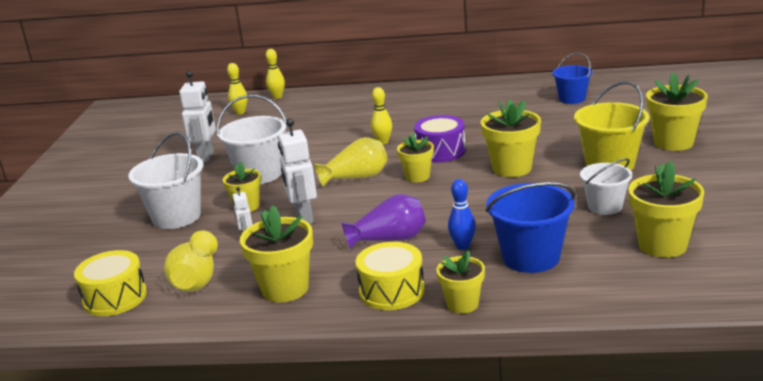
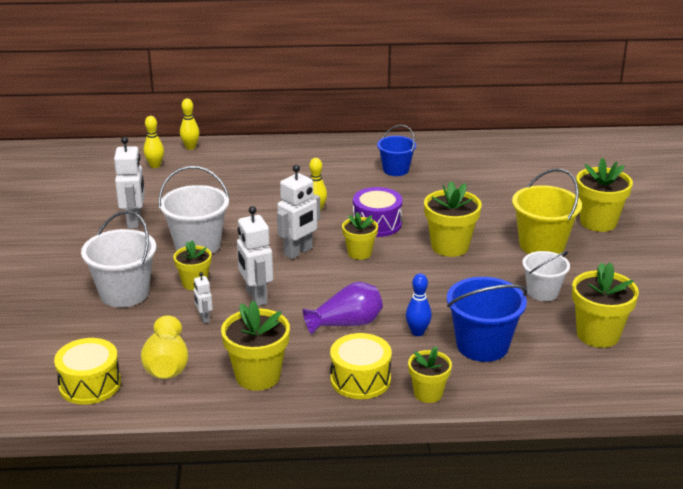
camera: 10 degrees left, 5 degrees up
(356, 177) = (298, 252): yellow vase -> white robot
(572, 99) = (496, 165): blue bucket -> blue bucket (396, 170)

